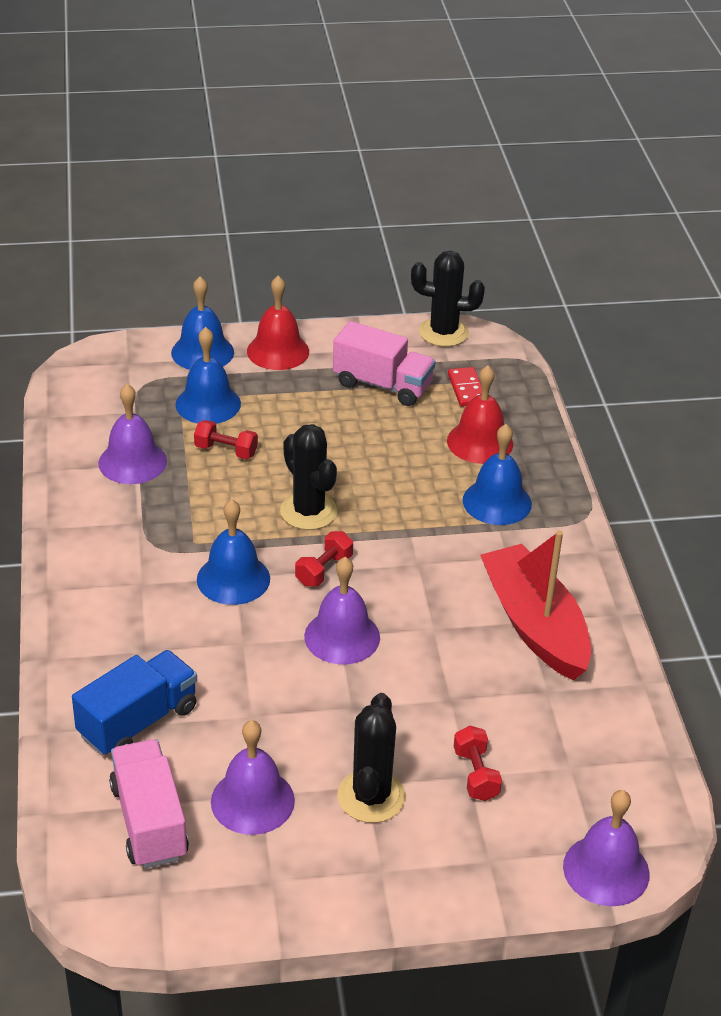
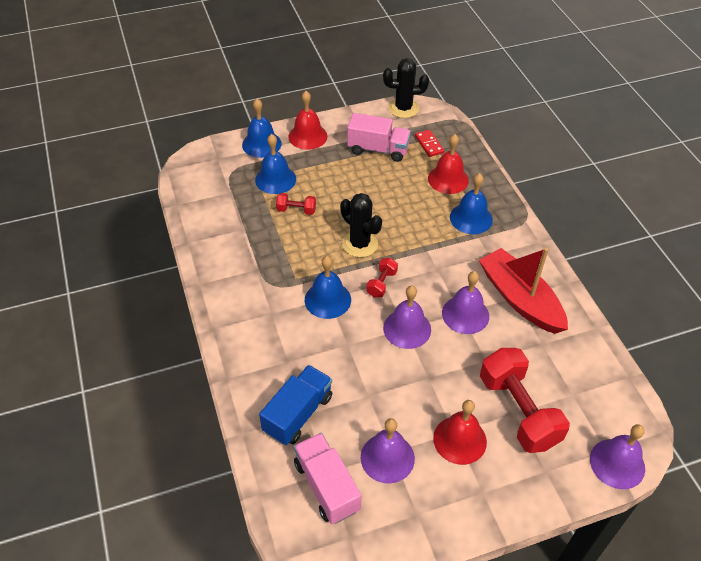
camera: 10 degrees left, 10 degrees up
(132, 462) = (240, 227): purple bell -> purple bell (465, 314)
(371, 796) = (460, 440): black cactus -> red bell
(476, 774) = (518, 411): red dumbbell -> red dumbbell, size x2.16

